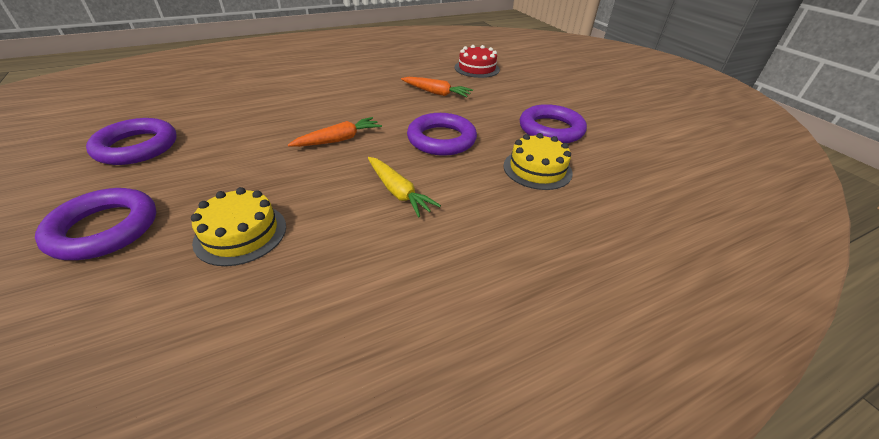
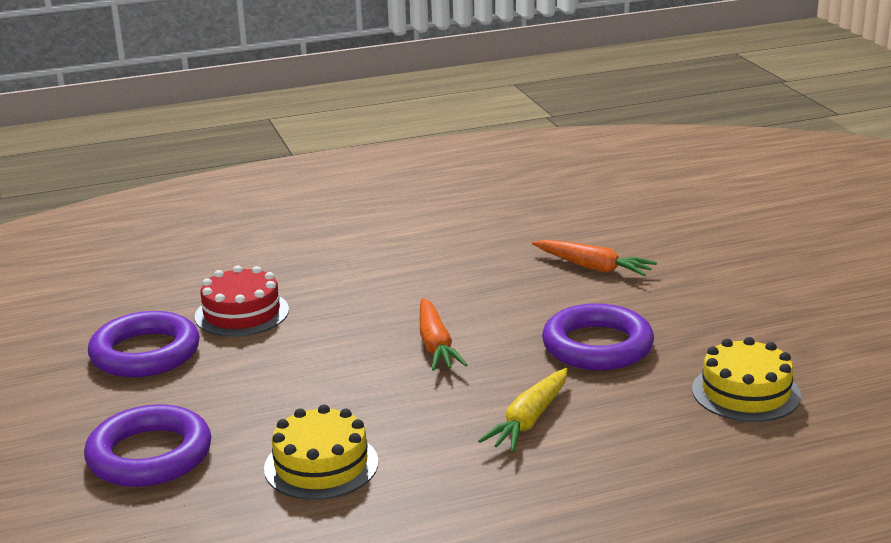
camera: 10 degrees right, 15 degrees down
(339, 140) = (436, 345): orange carrot -> orange carrot turned 105 degrees clockwise
(398, 192) = (529, 420): yellow carrot -> yellow carrot turned 60 degrees clockwise
(477, 68) = (671, 219): red cake -> red cake (242, 313)
(551, 129) = (784, 331): purple ring -> none

